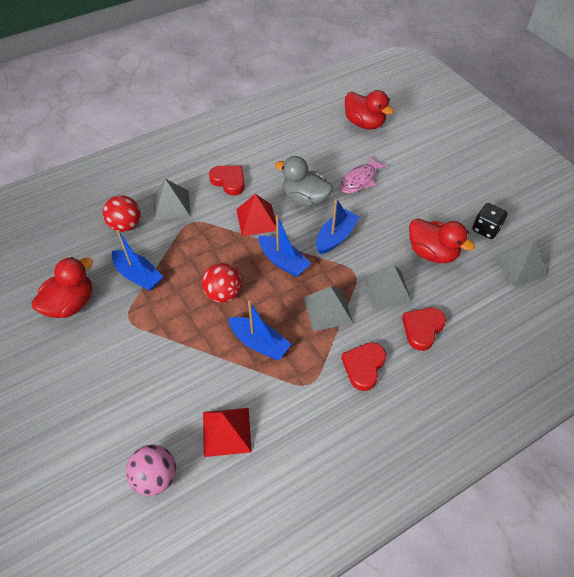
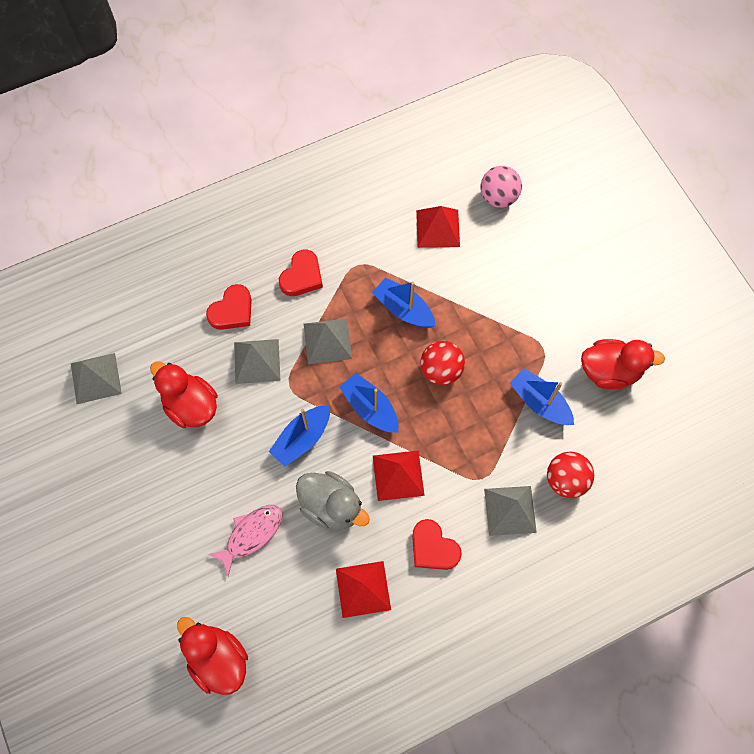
camera: 175 degrees left, 15 degrees up
(71, 304) = (609, 371): red duck -> red duck turned 135 degrees counterclockwise
(277, 159) = (363, 589): none -> red pyramid
(486, 229) = (113, 435): black dice -> none

